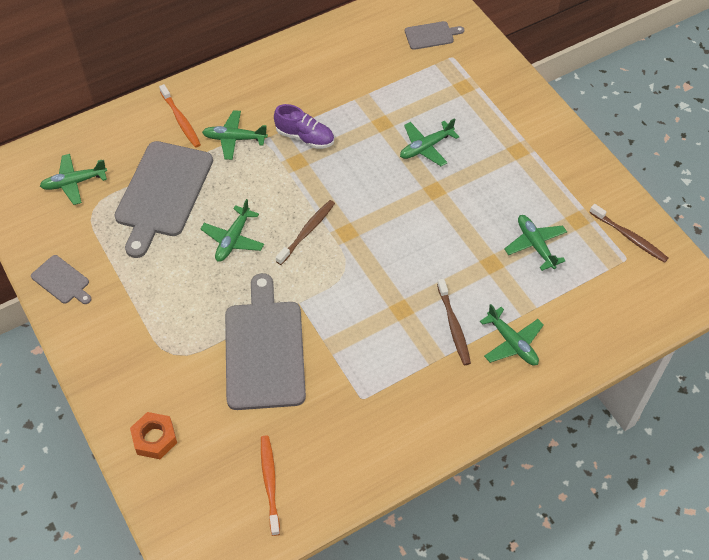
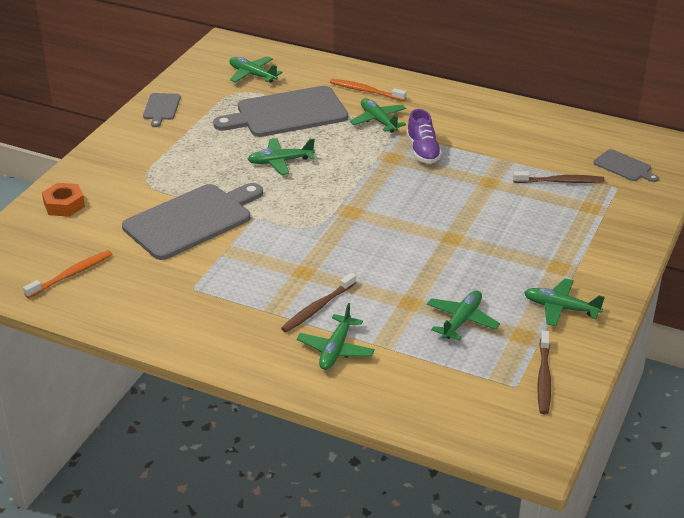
camera: 55 degrees right, 20 degrees down
(181, 120) = (365, 91): orange toothbrush -> orange toothbrush turned 90 degrees clockwise
(307, 231) = (328, 192): brown toothbrush -> brown toothbrush (560, 181)
(426, 147) = (493, 215): green plane -> green plane (560, 308)

